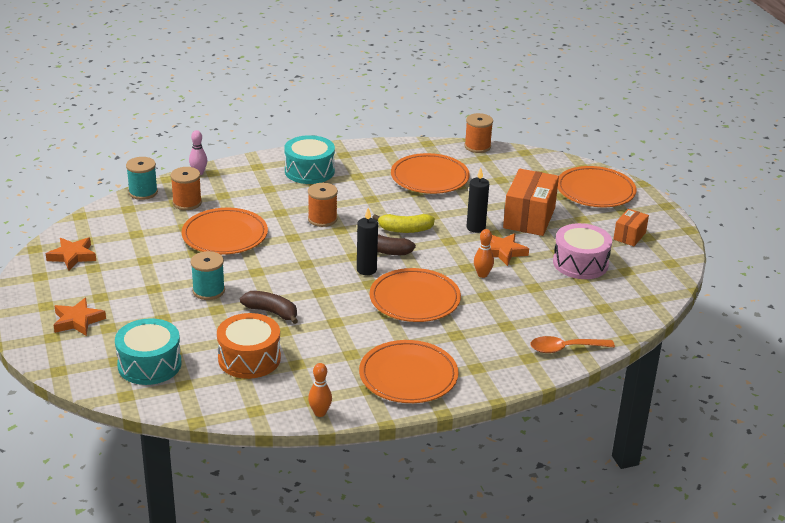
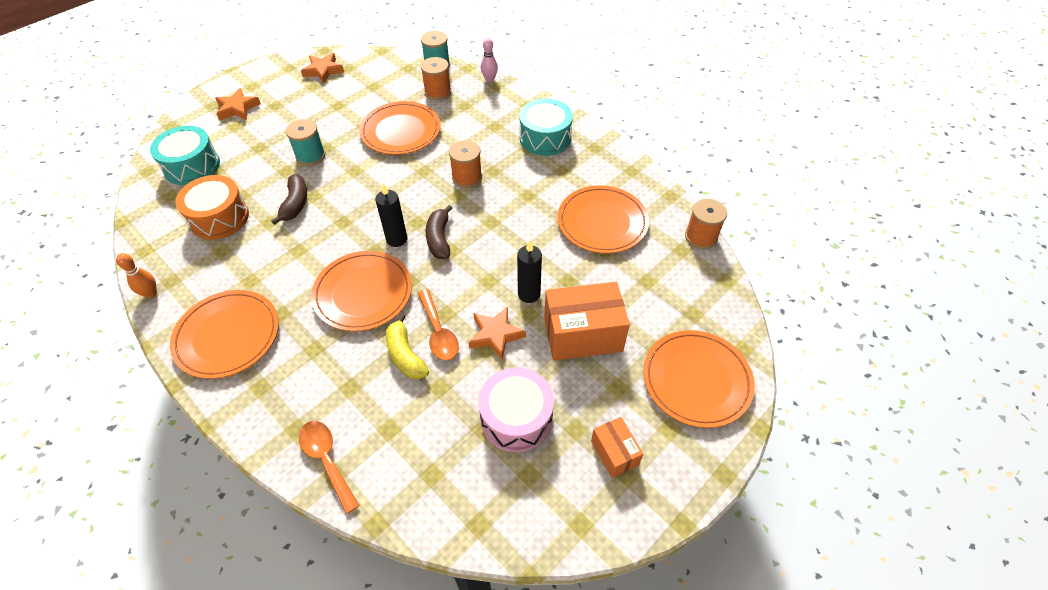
camera: 65 degrees right, 20 degrees up
(405, 230) = (487, 240): yellow banana -> yellow banana (405, 355)
(482, 275) = (438, 332): orange bowling pin -> orange spoon
(629, 236) = (614, 453): orange box -> orange box turned 60 degrees clockwise

